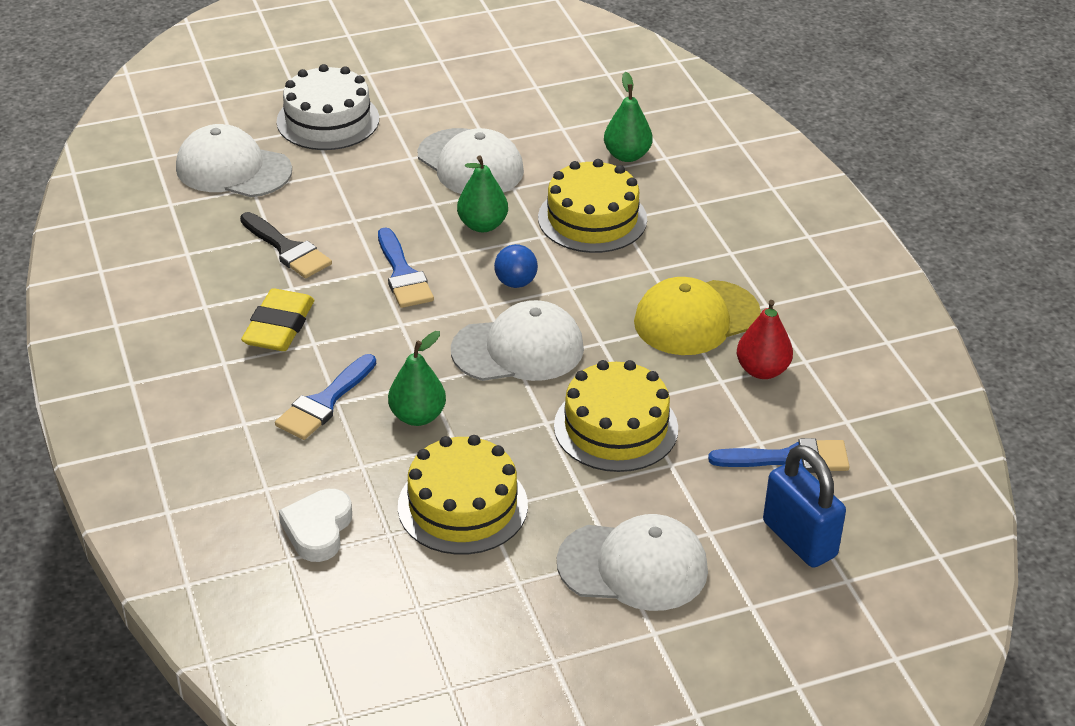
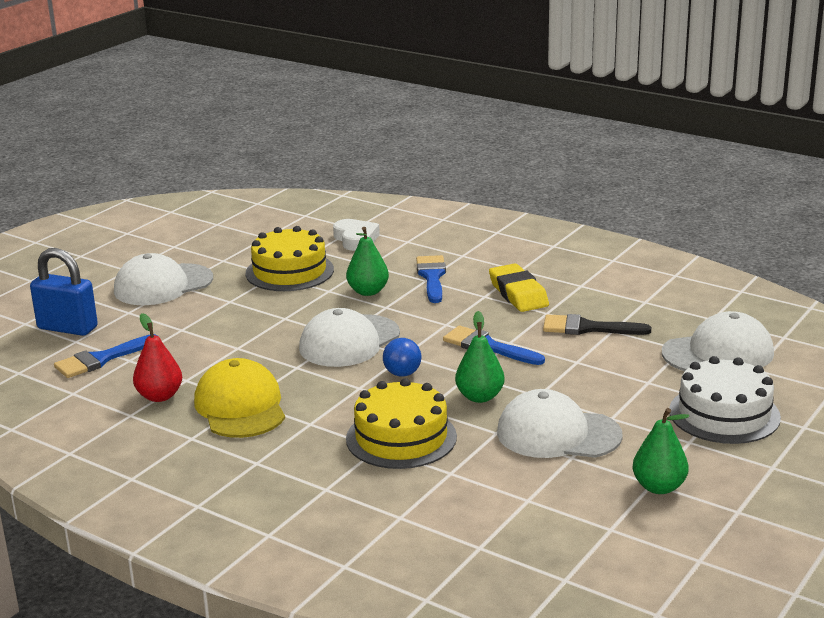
camera: 145 degrees right, 15 degrees down
(616, 427) = (236, 331): yellow cake -> none
(627, 155) = (437, 502): green pear -> green pear (659, 487)
(696, 318) = (240, 406): yellow cap -> yellow cap turned 45 degrees counterclockwise

